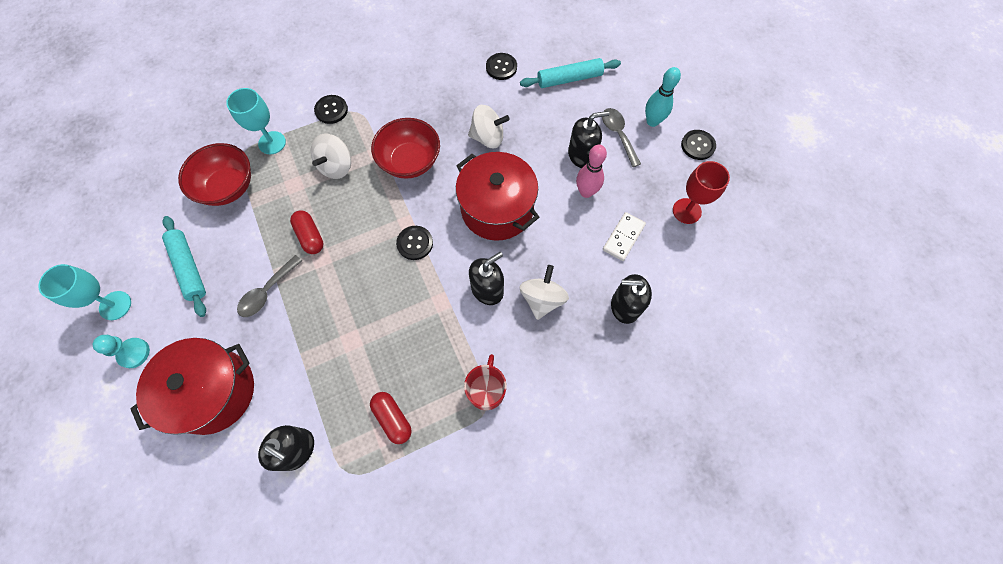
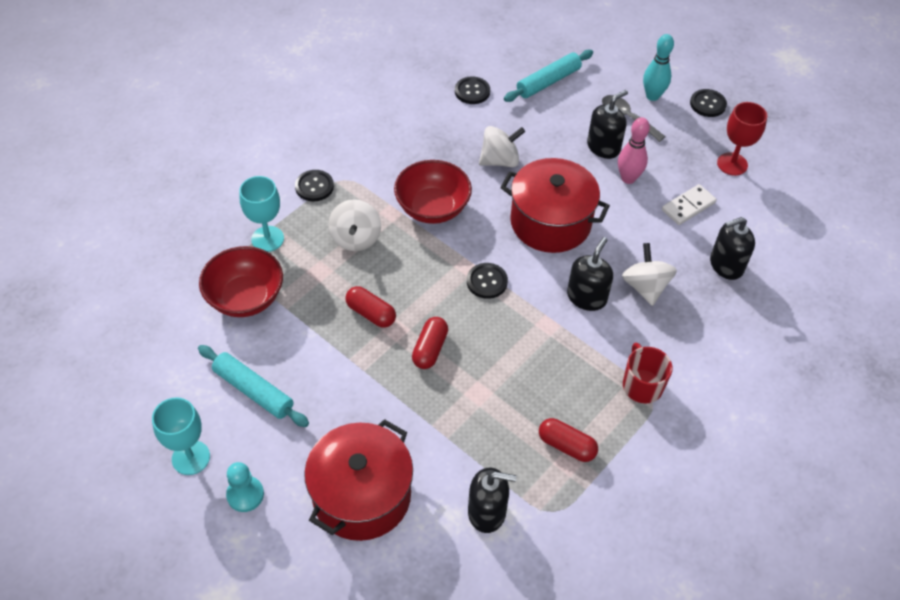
camera: 25 degrees left, 15 degrees down
(267, 291) = (358, 381): grey spoon -> none
(336, 286) = (430, 349): none -> red capsule
(623, 237) = (688, 206): white domino -> white domino turned 45 degrees clockwise

